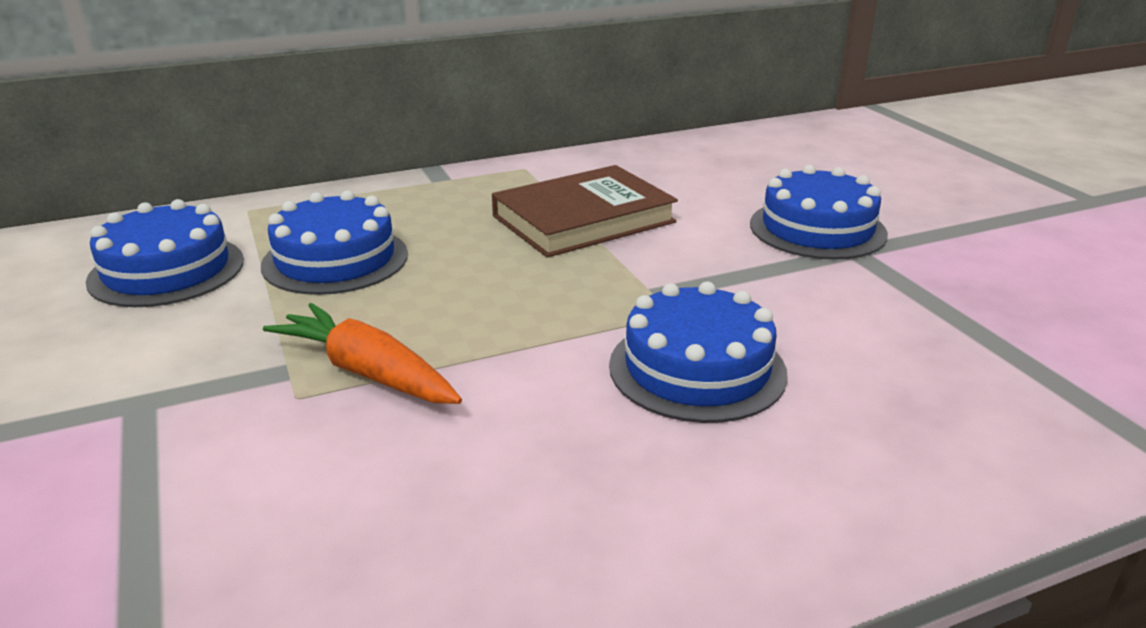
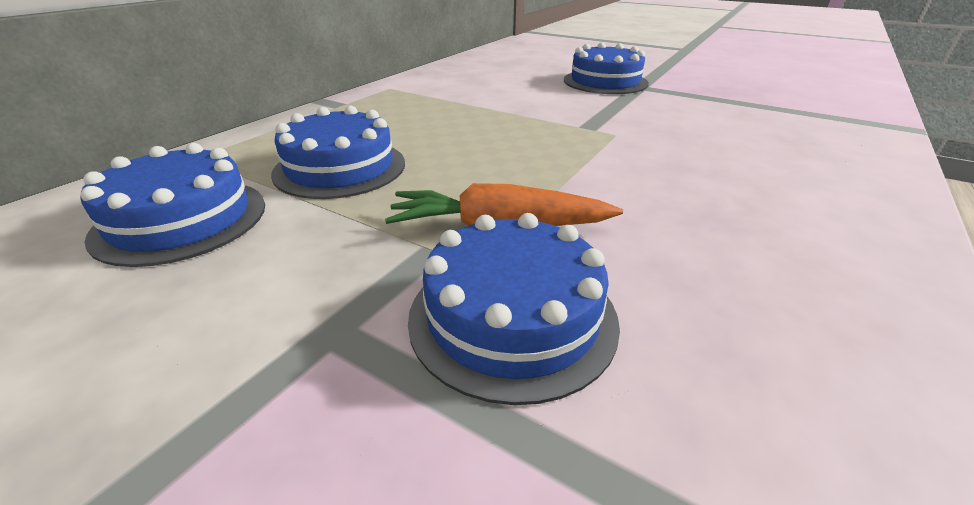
camera: 35 degrees left, 5 degrees up
(583, 219) = (476, 104): brown book -> none
(697, 369) = (679, 155): blue cake -> blue cake (512, 317)

